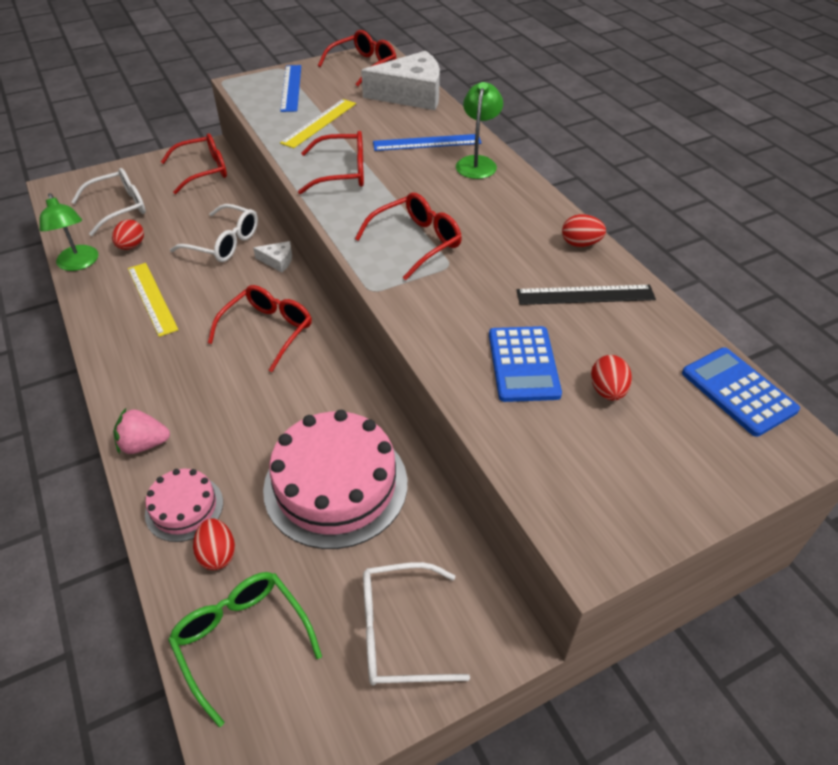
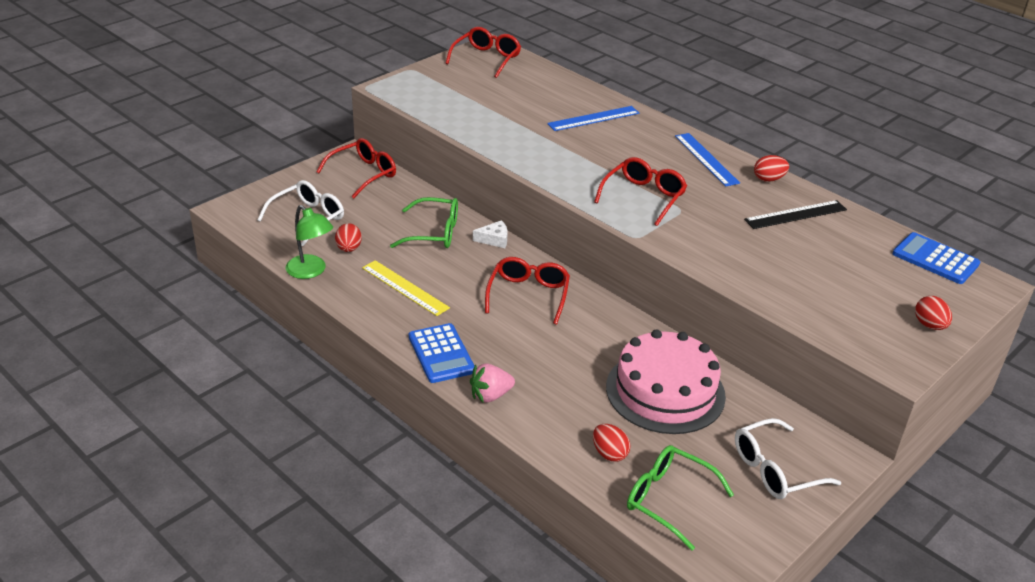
camera: 20 degrees left, 10 degrees down
(184, 508) = (559, 430): pink cake -> none
(224, 243) = (434, 233): white glasses -> green glasses
(291, 88) = (436, 86): blue ruler -> blue ruler (706, 159)
(319, 123) = (487, 114): yellow ruler -> none
(342, 173) = (541, 153): red glasses -> none
(411, 94) = (549, 79): white cheese -> none
(477, 163) = (647, 129): green lamp -> none
(523, 364) = (783, 268): blue calculator -> blue calculator (441, 354)
(607, 391) = (851, 274): red egg -> red egg (929, 325)

